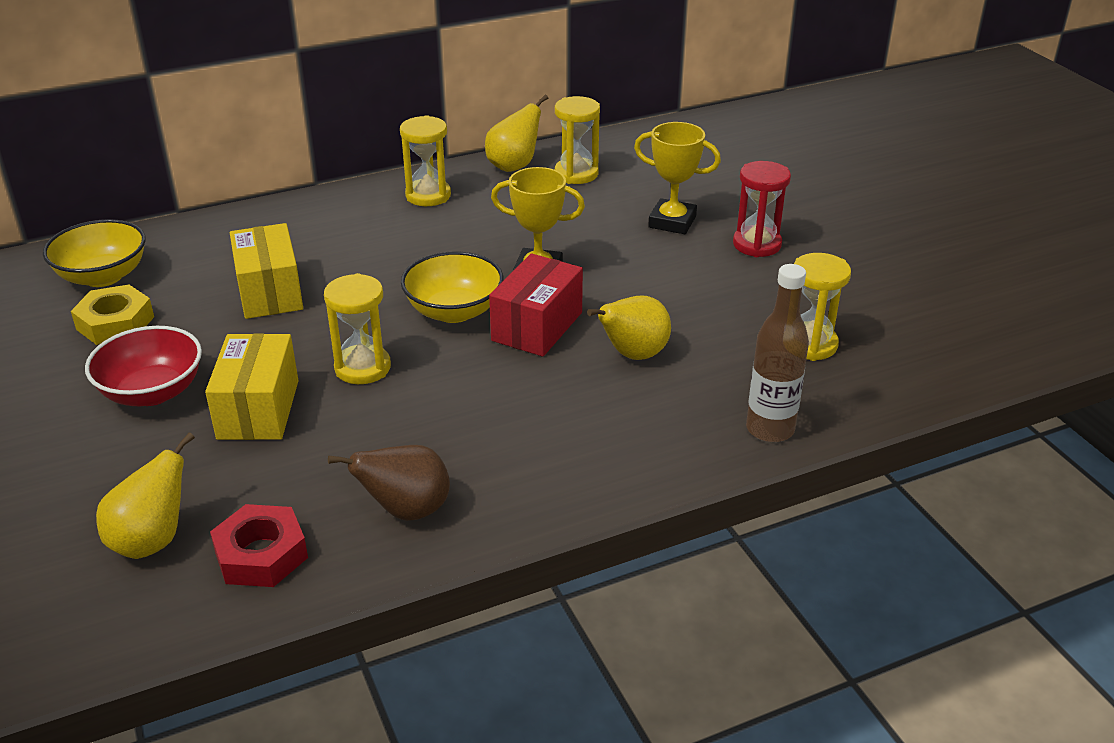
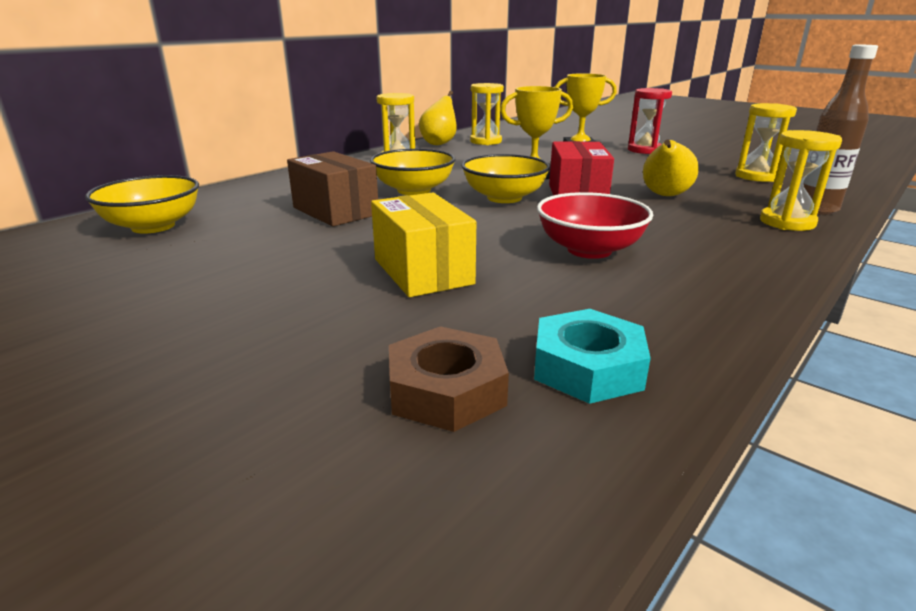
camera: 25 degrees left, 10 degrees down
(115, 323) = (198, 249): yellow nut -> none
(152, 392) = (294, 281): red bowl -> red bowl (589, 250)
(152, 540) = (446, 390): yellow pear -> brown nut
(261, 554) = (587, 367): red nut -> turquoise nut
(270, 292) = (335, 211): yellow box -> brown box
(362, 368) = (480, 233): yellow hourglass -> yellow hourglass (787, 222)
(378, 272) = (414, 190): none -> yellow bowl
(406, 511) = (666, 301): brown pear -> none

